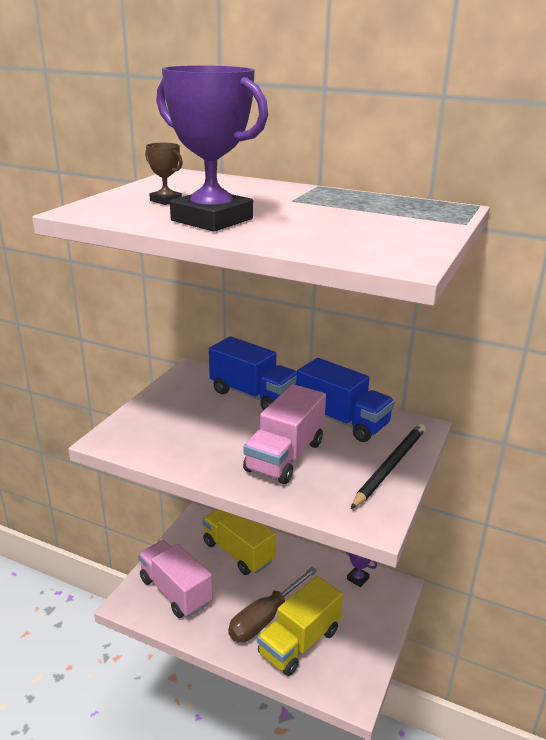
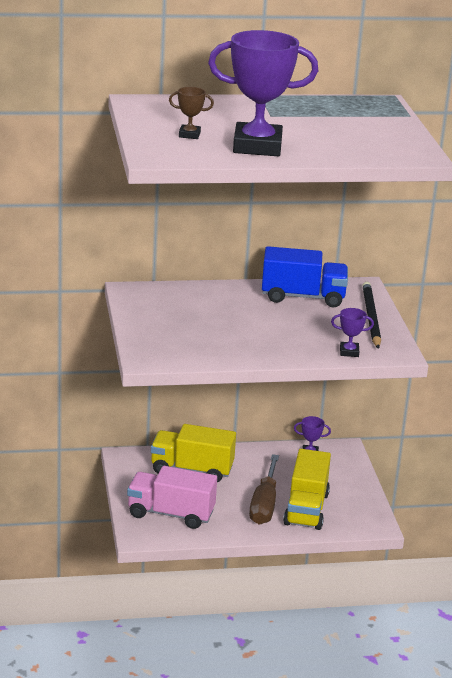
camera: 35 degrees left, 0 degrees up
(253, 395) = (211, 296): blue truck -> none
(285, 456) = (293, 332): pink truck -> none
(317, 501) = (349, 352): none -> purple trophy

